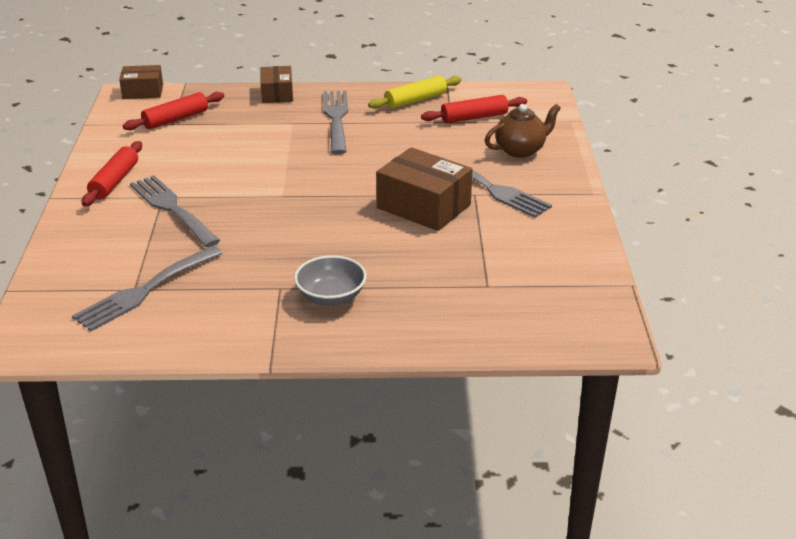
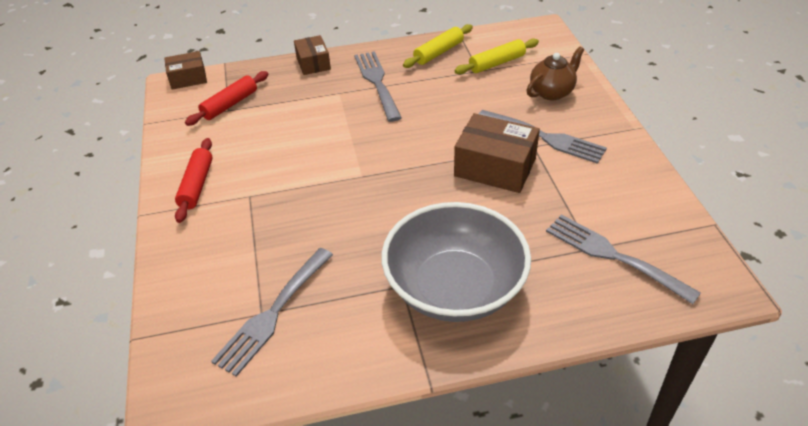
camera: 10 degrees left, 10 degrees up
(172, 209) = (263, 208): grey fork -> grey fork (613, 256)
(331, 296) = (454, 287): grey bowl -> grey bowl, size x2.07
(474, 117) = (497, 63): red rolling pin -> yellow rolling pin

